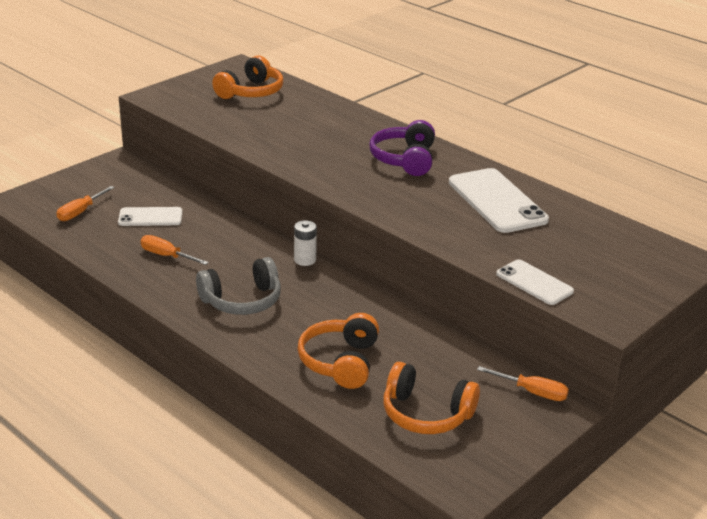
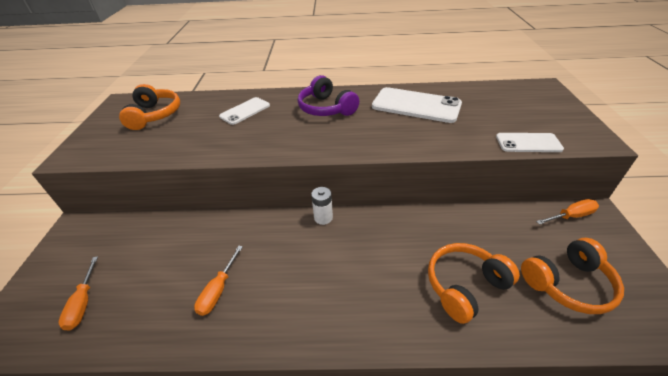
camera: 40 degrees left, 10 degrees up
(150, 217) = (161, 262): white phone -> white phone (245, 111)
(166, 256) = (218, 291): orange screwdriver -> orange screwdriver turned 60 degrees counterclockwise
(242, 301) = (330, 287): grey headphones -> none
(340, 362) = (465, 286): orange headphones -> orange headphones turned 90 degrees clockwise

